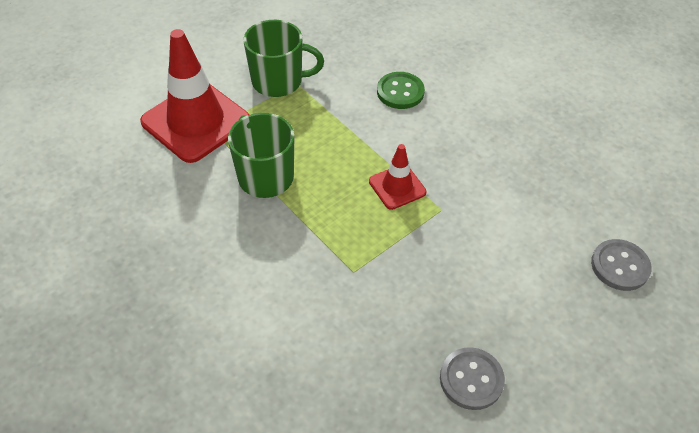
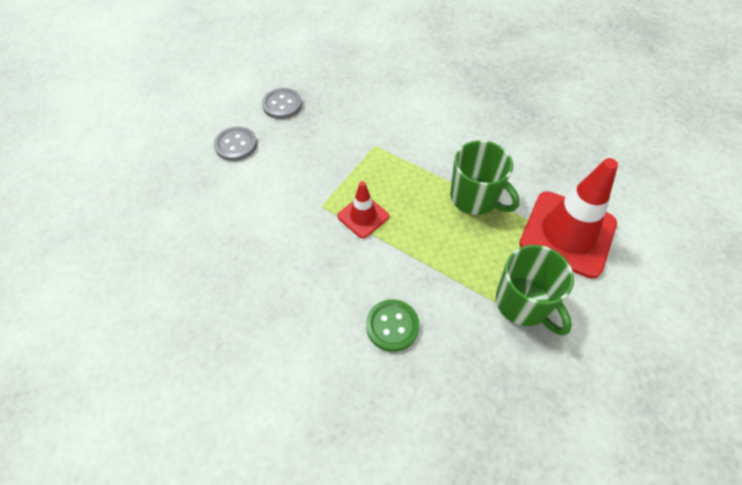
camera: 165 degrees right, 5 degrees up
(278, 81) = (523, 303): green mug -> green mug turned 105 degrees counterclockwise
(620, 266) = (175, 195): grey button -> grey button (236, 145)

